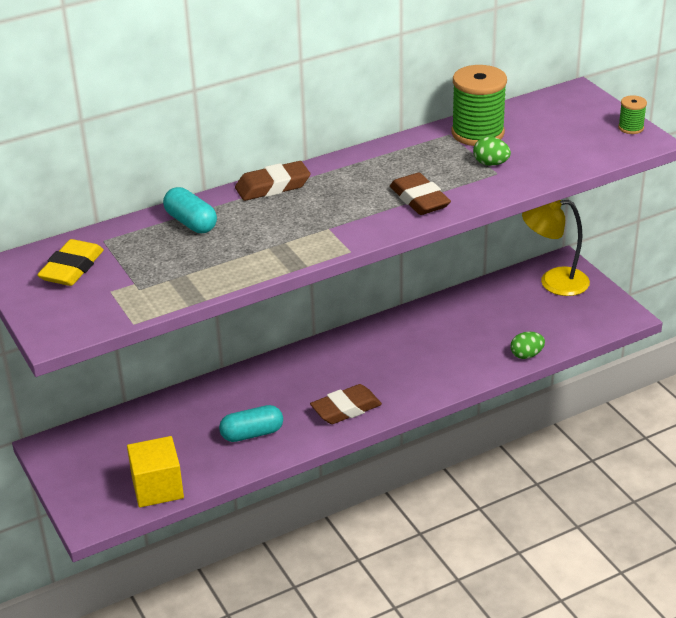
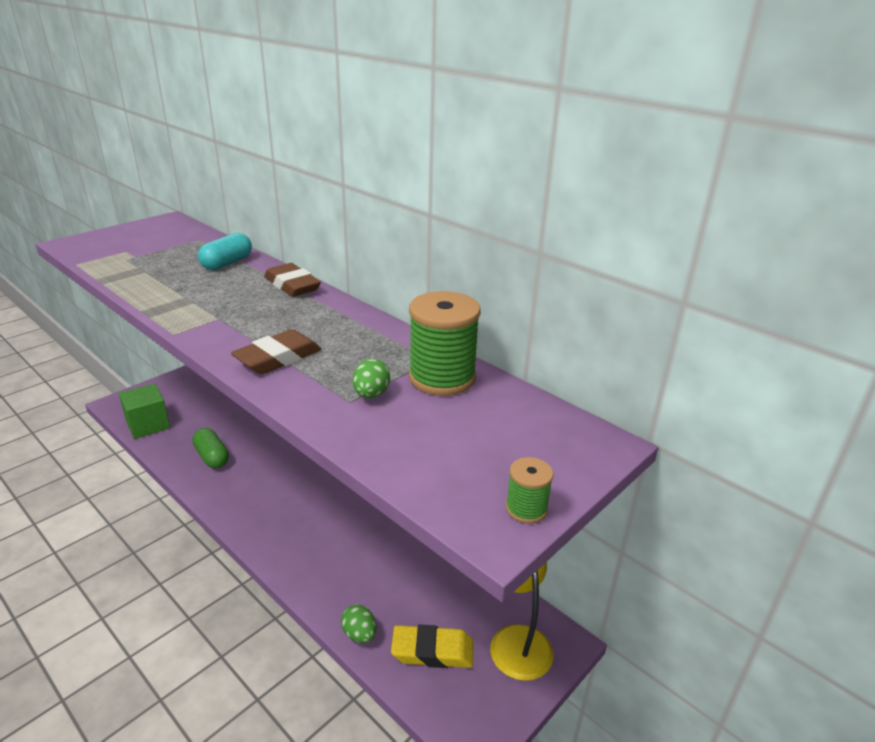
camera: 70 degrees right, 5 degrees down
(72, 268) = (161, 236): yellow eraser -> yellow eraser (432, 651)
(157, 488) = (148, 424): yellow cube -> green cube
(252, 434) = (212, 457): turquoise capsule -> green capsule
(346, 409) = (248, 505): brown eraser -> none

